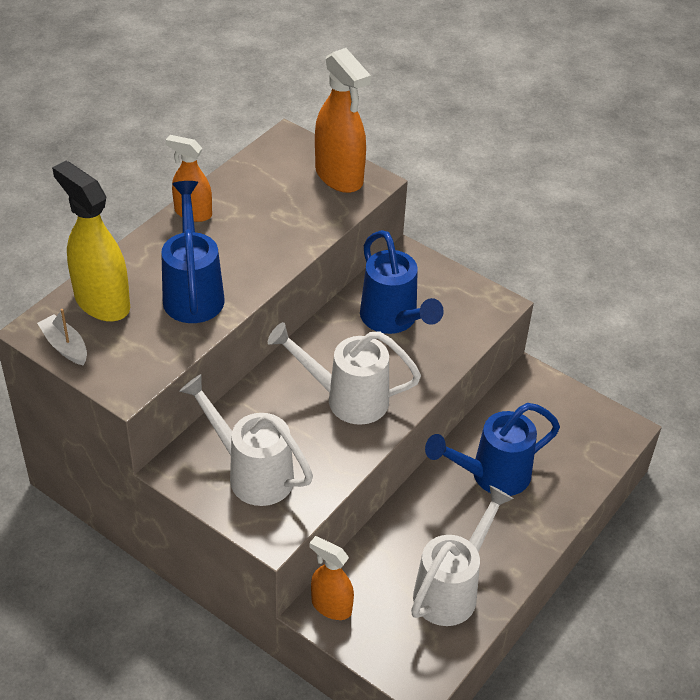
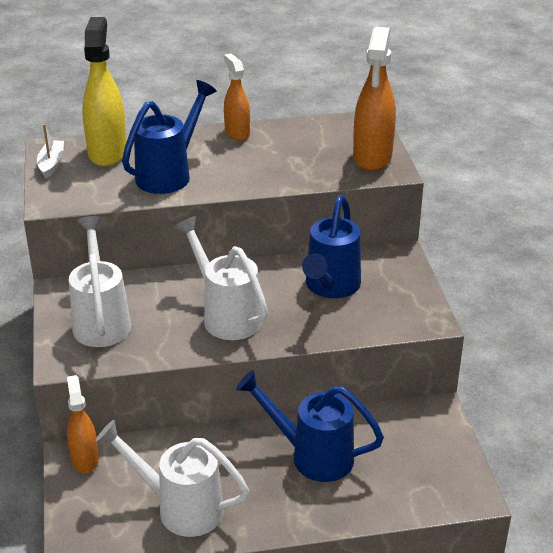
camera: 45 degrees right, 10 degrees down
(452, 589) = (179, 508): white watering can -> white watering can turned 150 degrees counterclockwise

